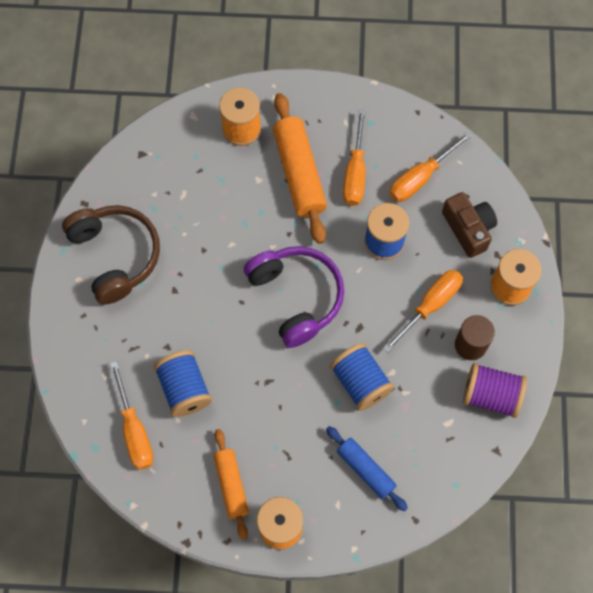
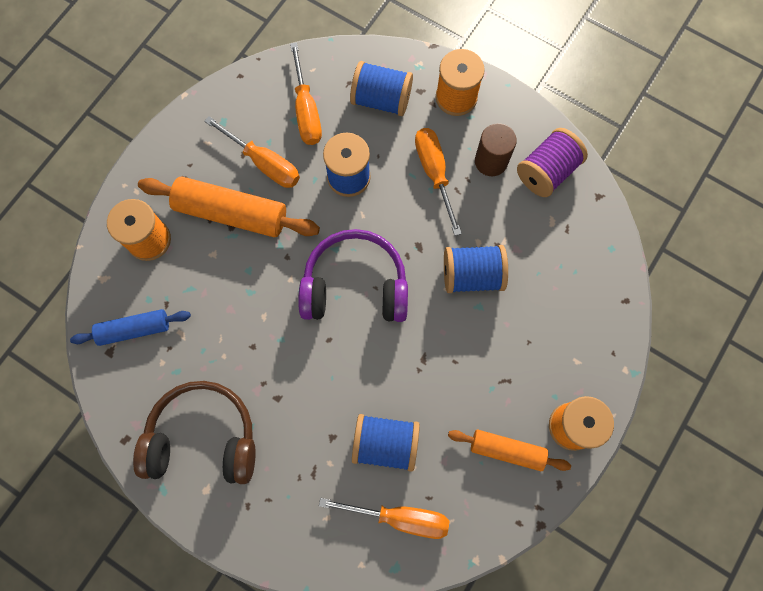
camera: 60 degrees left, 5 degrees up
(365, 470) = (557, 318): blue rolling pin -> blue rolling pin (134, 329)
(468, 229) = (381, 99): brown camera -> blue spool

